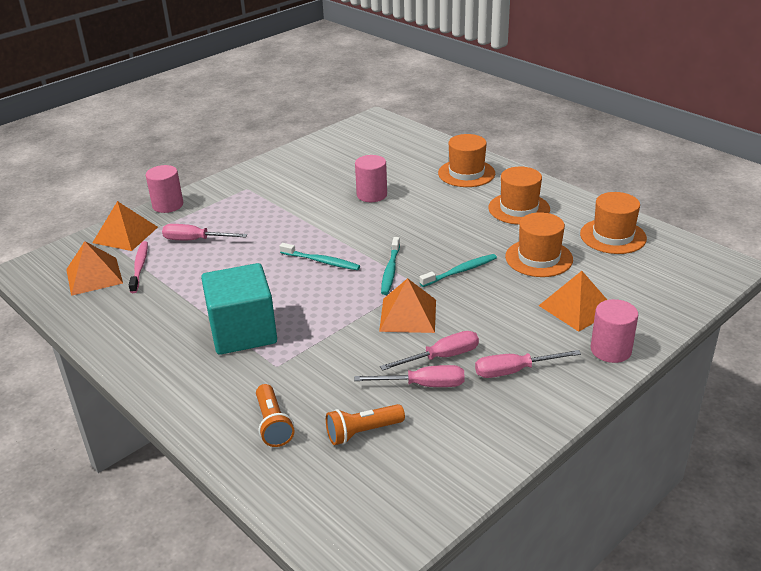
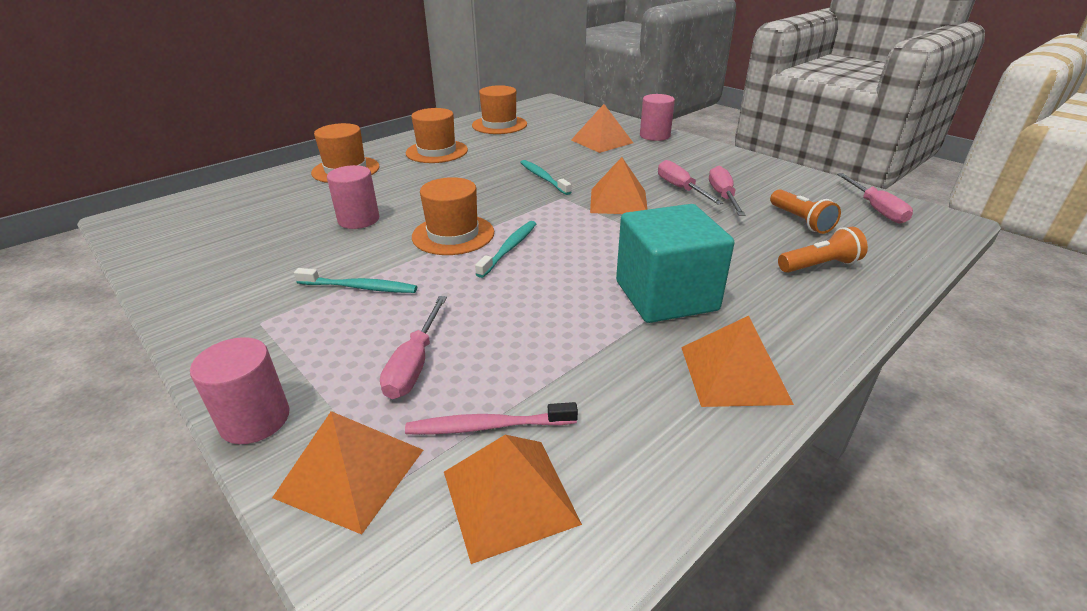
camera: 90 degrees left, 0 degrees up
(150, 353) = (733, 374): none -> orange pyramid
(390, 270) = (536, 209): turquoise toothbrush -> turquoise toothbrush (359, 287)
(514, 371) = (690, 164): pink screwdriver -> pink screwdriver (876, 209)
(539, 258) = (527, 149): orange hat -> orange hat (453, 234)

